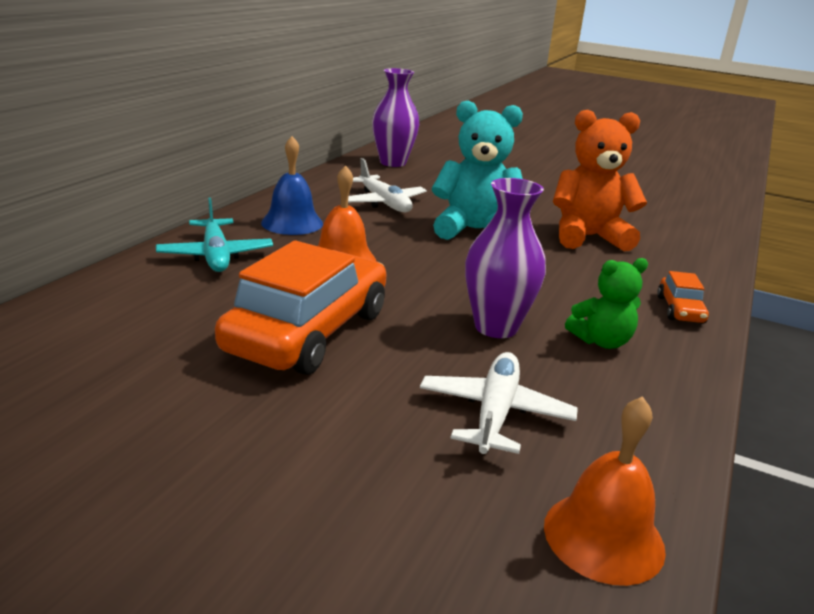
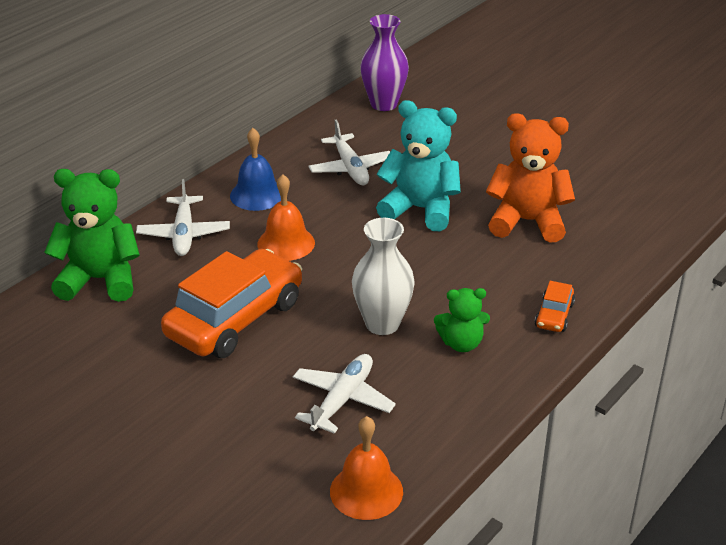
camera: 15 degrees right, 10 degrees up
(112, 300) = (100, 280): none -> green teddy bear
(216, 255) = (184, 234): turquoise plane -> white plane
(496, 327) = (382, 324): purple vase -> white vase

